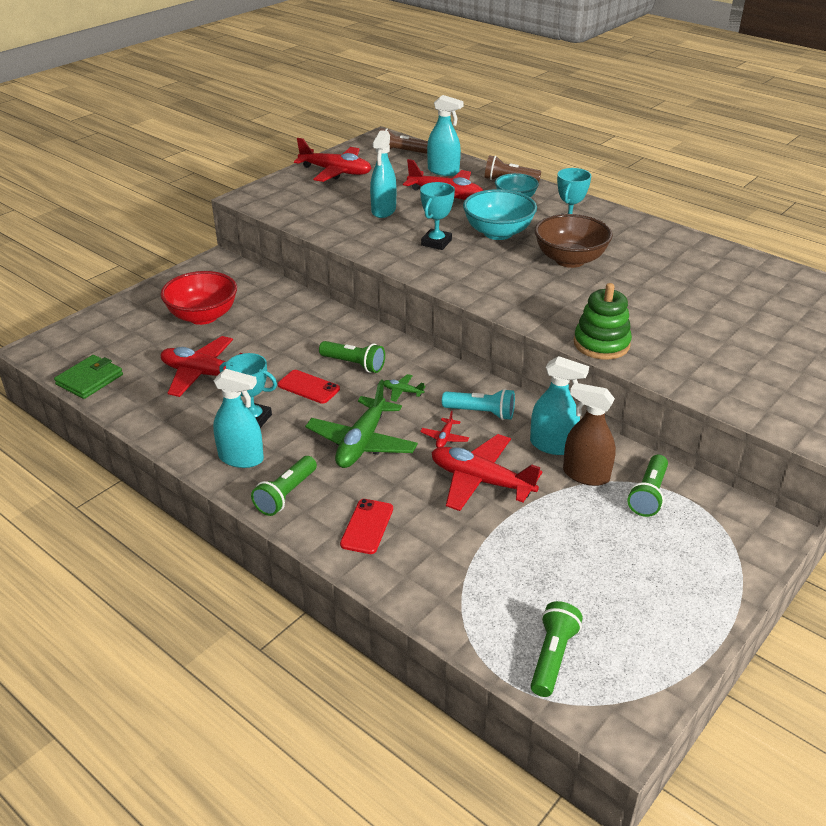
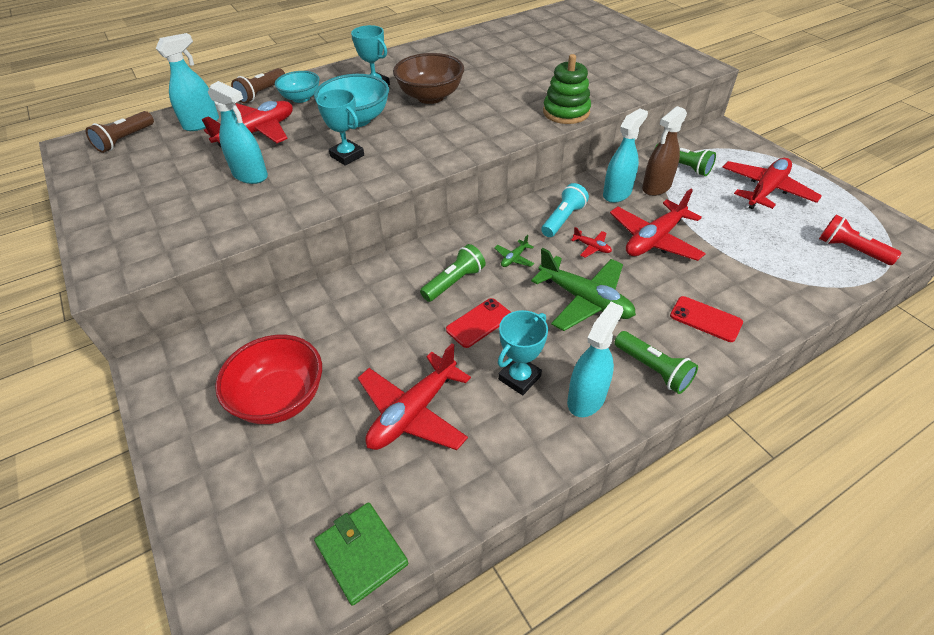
camera: 70 degrees left, 10 degrees up
(336, 172) = (120, 192): red plane -> red plane (766, 190)
(552, 657) = (850, 250): green flashlight -> red flashlight

